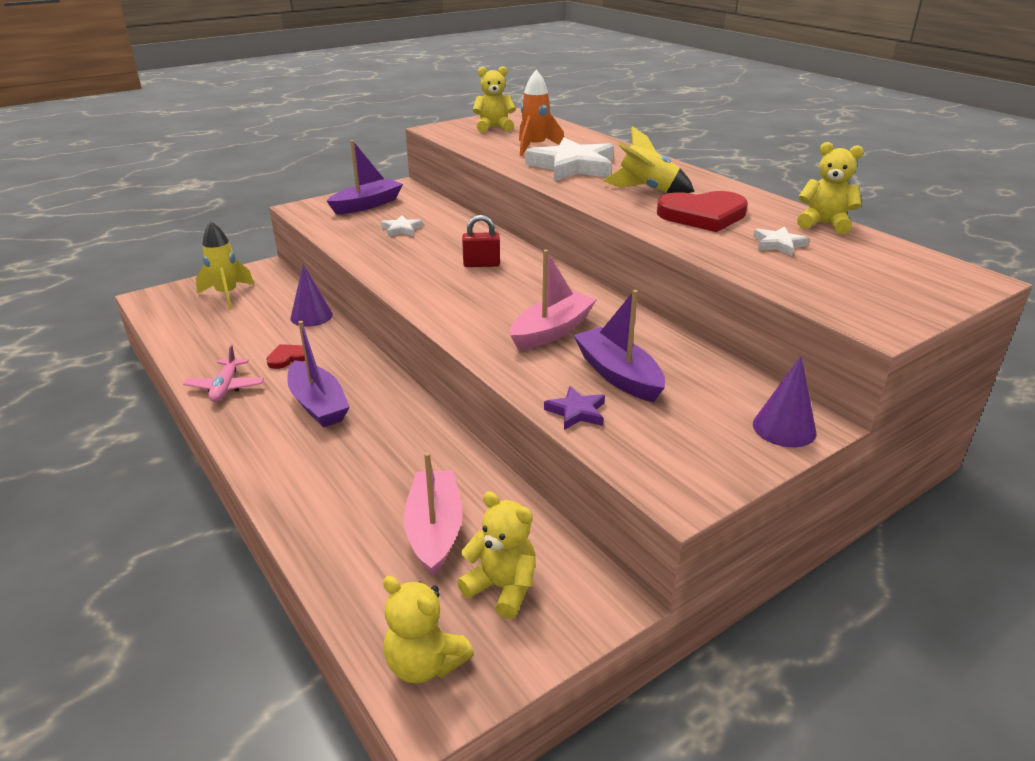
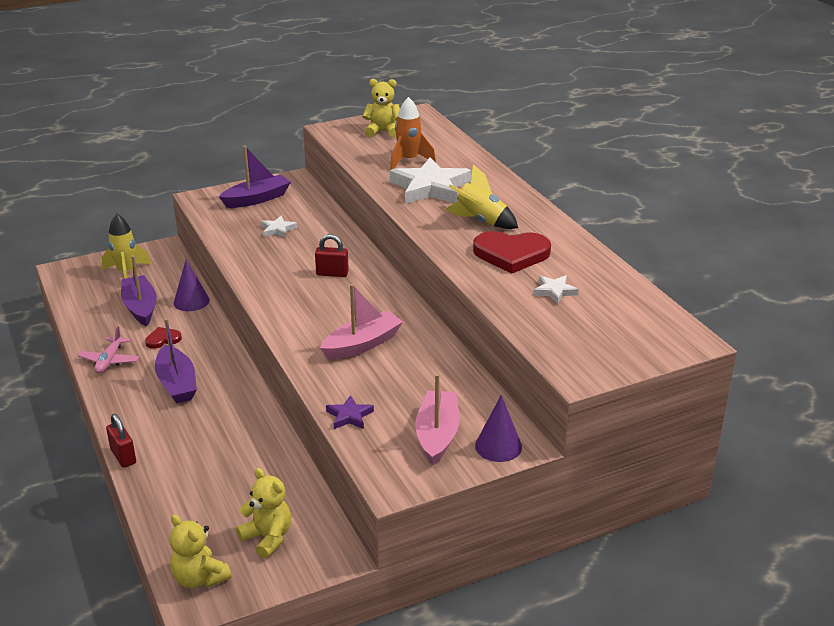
camera: 10 degrees right, 0 degrees up
(269, 501) = (123, 456): none -> red padlock
(434, 531) = (234, 492): pink boat -> pink boat (437, 435)
(618, 375) = (396, 389): purple boat -> purple boat (140, 307)
(824, 224) = (609, 273): yellow teddy bear -> none

